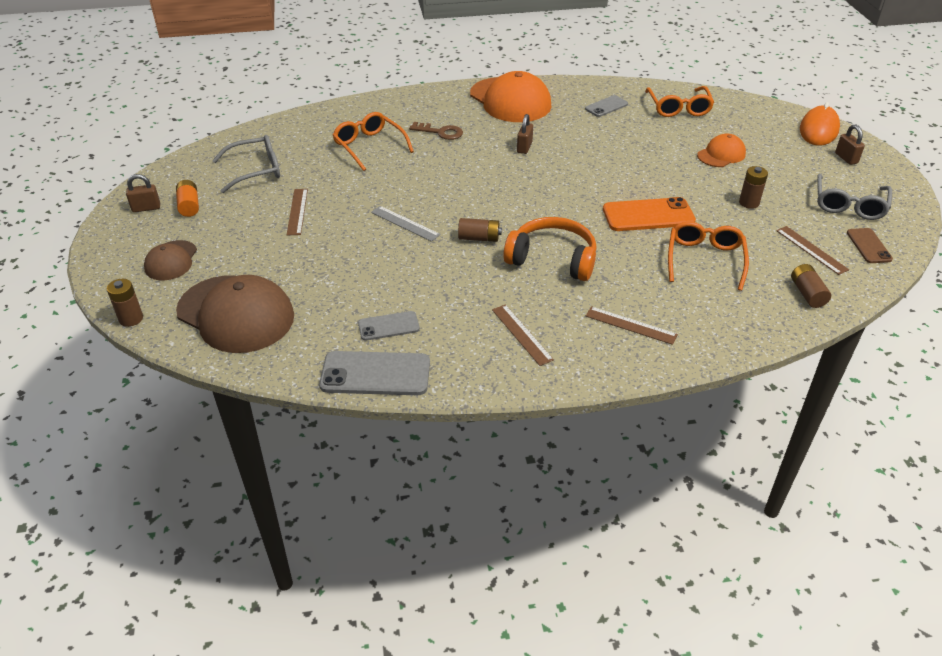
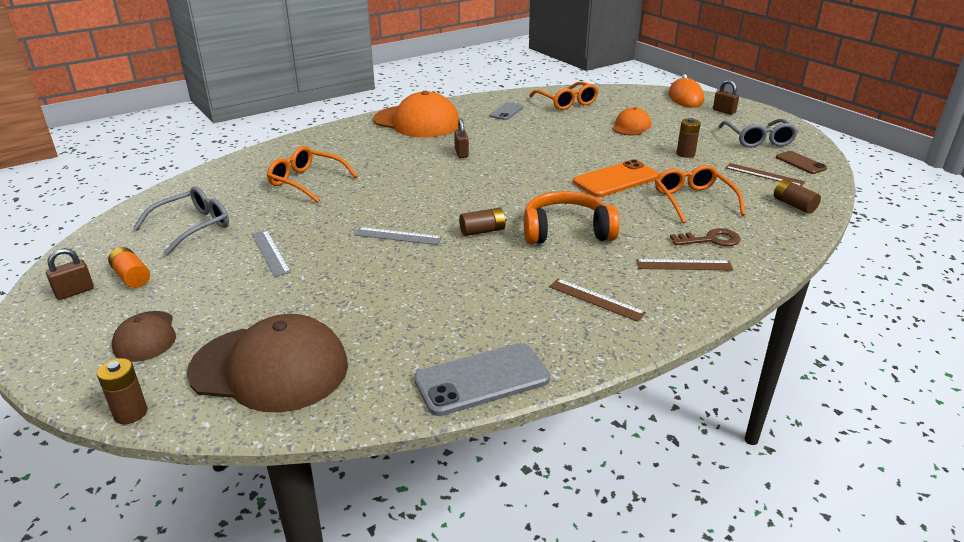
camera: 25 degrees left, 10 degrees down
(297, 211) = (270, 252): brown ruler -> grey ruler
(388, 326) = (457, 330): grey phone -> none
(440, 132) = (371, 157): brown key -> brown key (711, 240)

